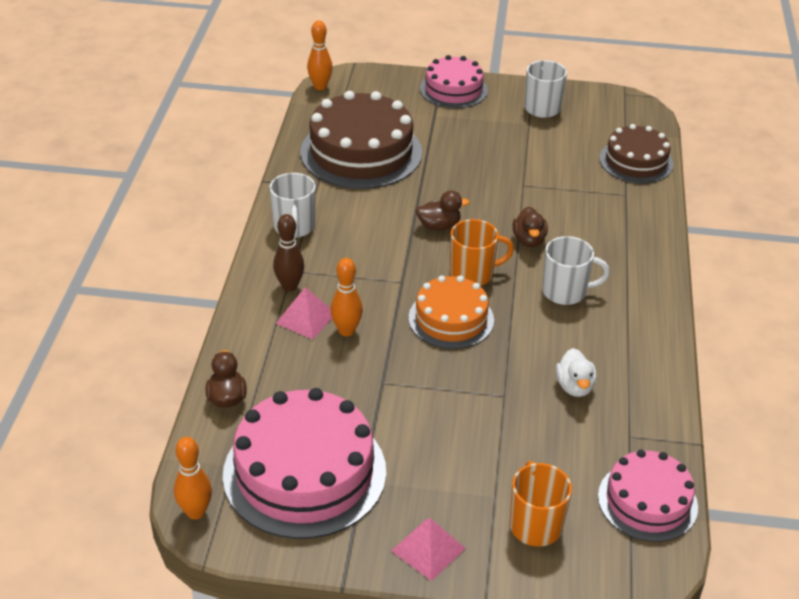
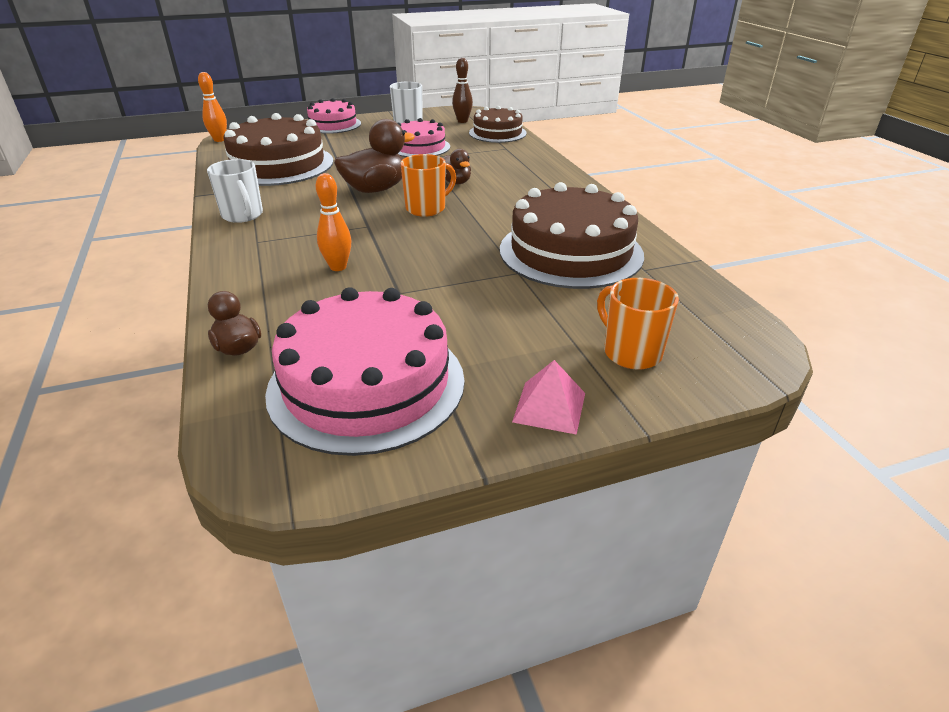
camera: 25 degrees left, 5 degrees down
(195, 512) = (252, 465): orange bowling pin -> none
(289, 286) = (261, 251): brown bowling pin -> brown bowling pin (462, 121)
(306, 318) = (291, 268): pink pyramid -> none
(439, 226) = (376, 189): brown duck -> brown duck, size x1.77
(451, 319) = (430, 237): orange cake -> none
(565, 292) = (510, 202): white mug -> none
(574, 387) = (570, 252): white duck -> brown cake
(647, 501) = (704, 306): pink cake -> pink cake (419, 147)

